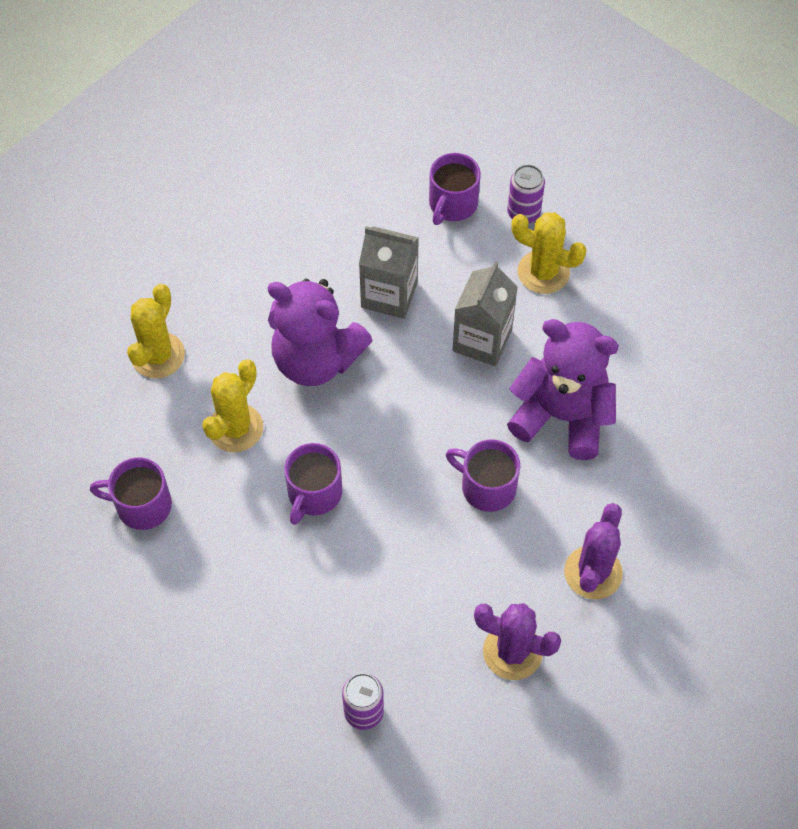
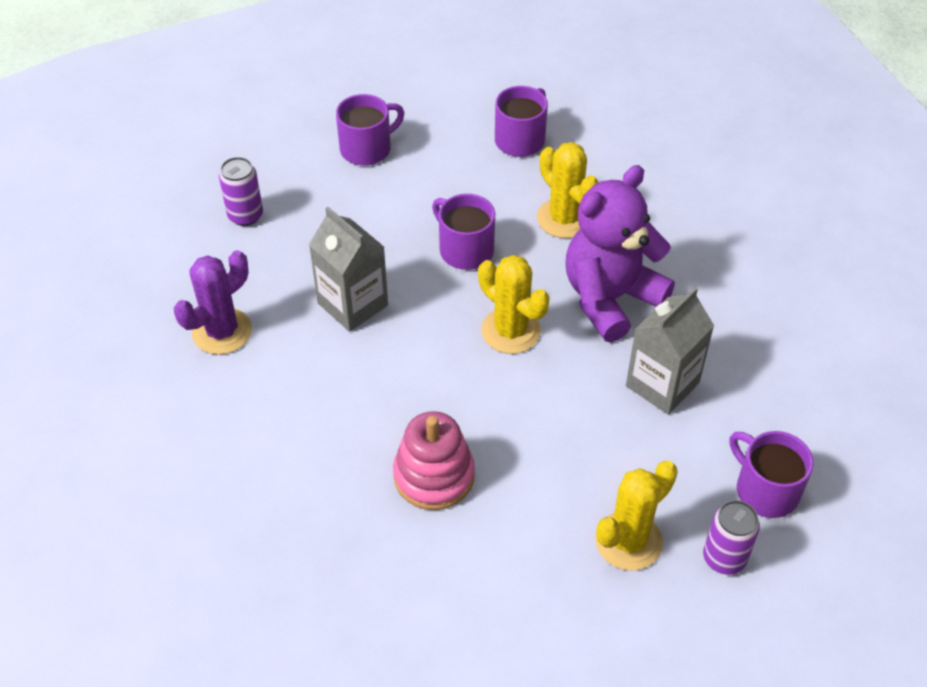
camera: 115 degrees right, 10 degrees down
(158, 355) = (671, 189): yellow cactus -> yellow cactus (511, 331)
(482, 340) = (565, 443): grey carton -> grey carton (352, 304)
(486, 487) = (393, 378): purple mug -> purple mug (367, 148)
(562, 416) = (434, 476): purple teddy bear -> pink stacking toy
(593, 572) = (251, 425): purple cactus -> none

